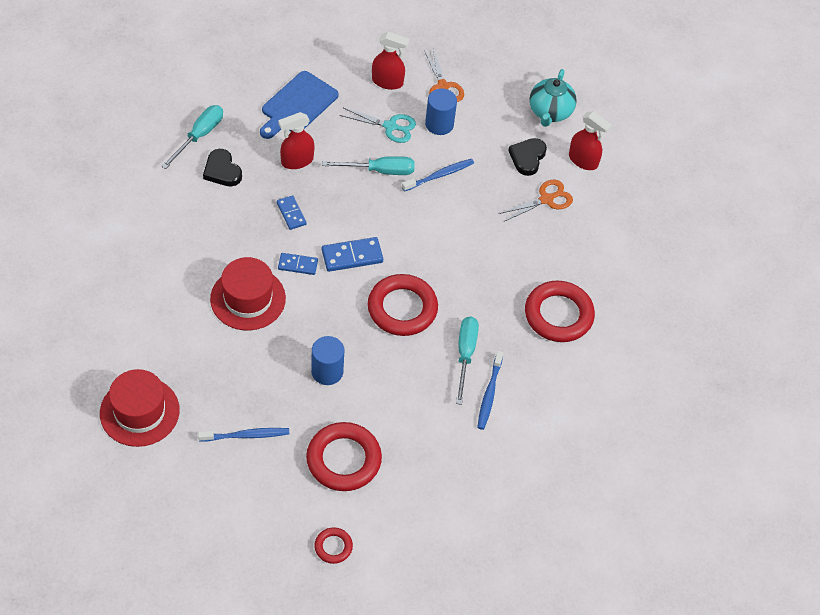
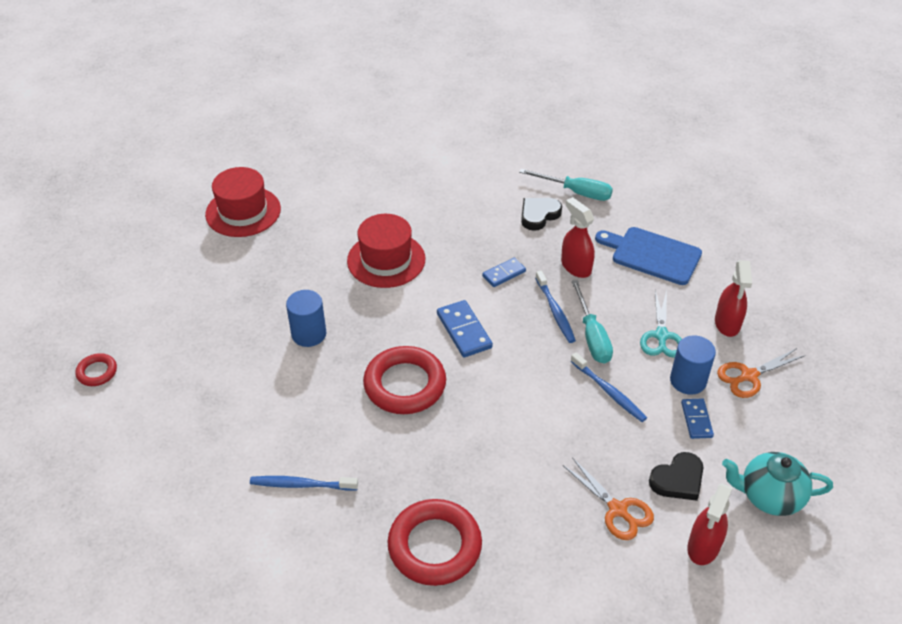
camera: 85 degrees right, 10 degrees down
(246, 435) = (224, 286): blue toothbrush -> blue toothbrush (555, 311)
(298, 265) = (439, 289): blue domino -> blue domino (696, 420)
(343, 460) = (201, 364): red ring -> none
(465, 355) = (353, 453): turquoise screwdriver -> none
(527, 158) = (678, 480): black heart -> black heart turned 135 degrees clockwise

